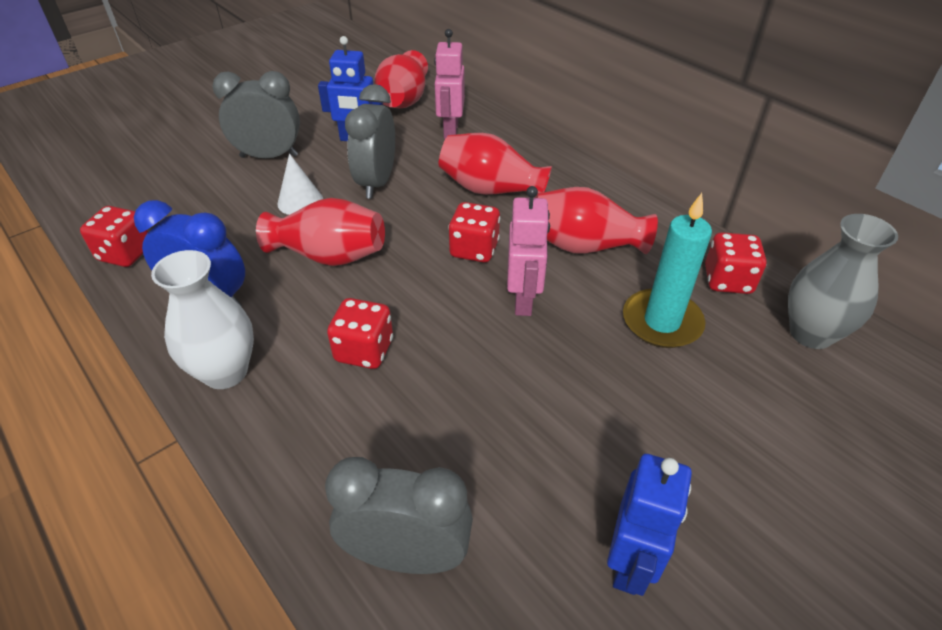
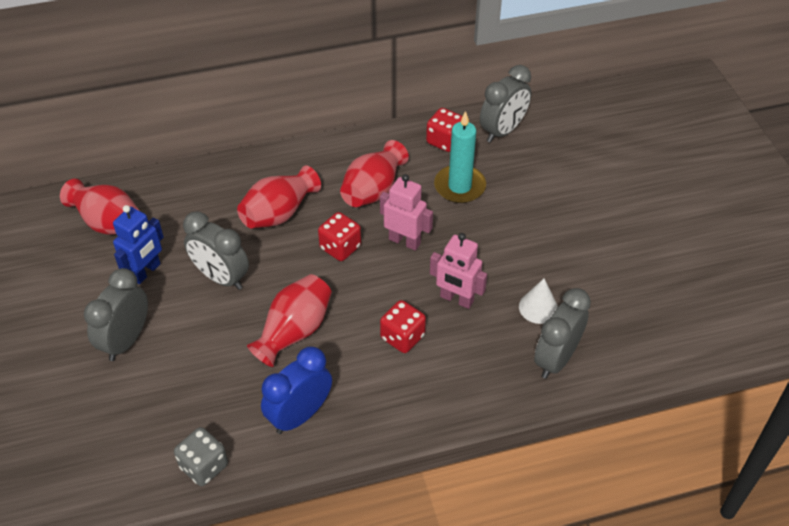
camera: 65 degrees left, 5 degrees up
(126, 253) = (204, 466): red dice -> grey dice
(225, 372) = (380, 417): white vase -> none
(300, 201) = (212, 333): white cone -> white cone (538, 307)
(450, 130) = (181, 208): pink robot -> pink robot (456, 299)
(630, 563) = (597, 272): blue robot -> none
(811, 333) = (502, 131): grey vase -> grey clock

